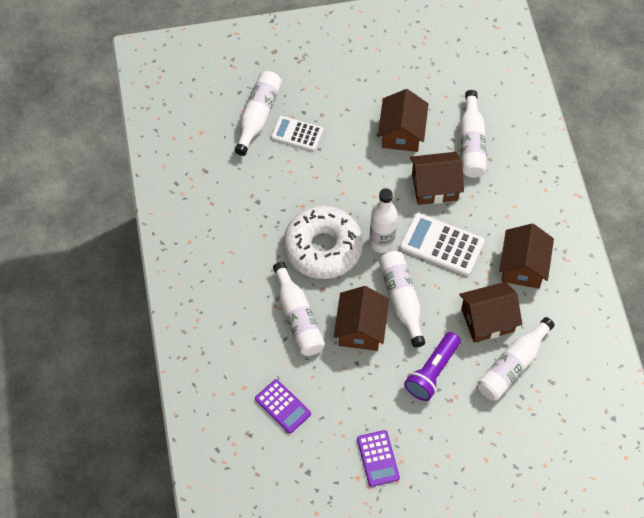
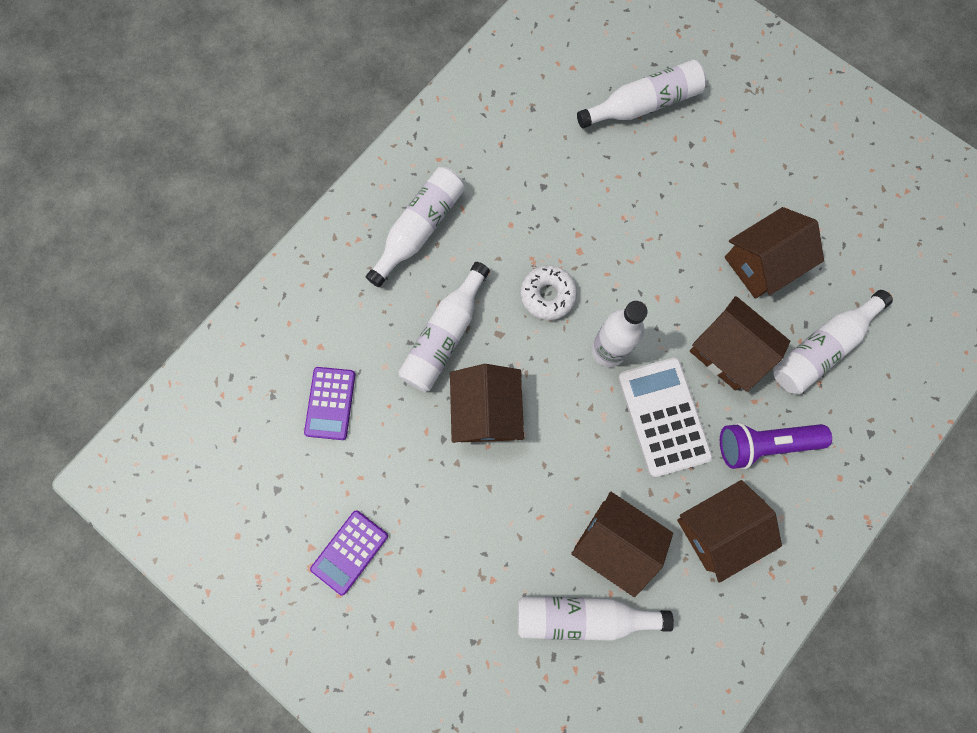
camera: 50 degrees right, 15 degrees up
(297, 134) = (659, 159): white calculator -> none
(323, 248) = (547, 295): white donut -> white donut, size x0.51
(360, 328) = (486, 411): brown house -> brown house turned 60 degrees counterclockwise
(402, 300) = (558, 427): white bottle -> white bottle (419, 229)
(432, 372) = (499, 530): purple flashlight -> purple flashlight (764, 444)

